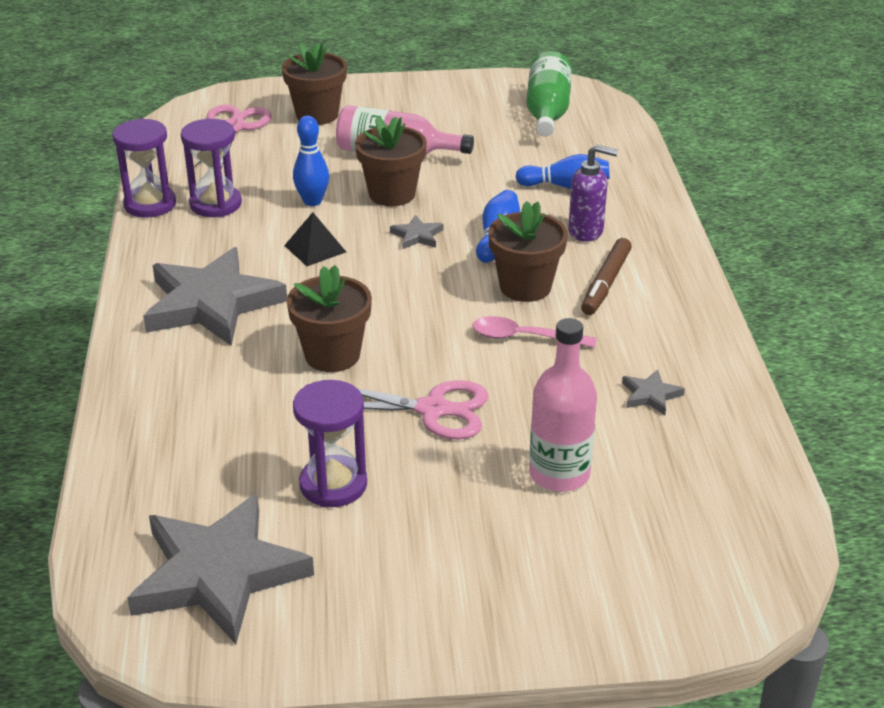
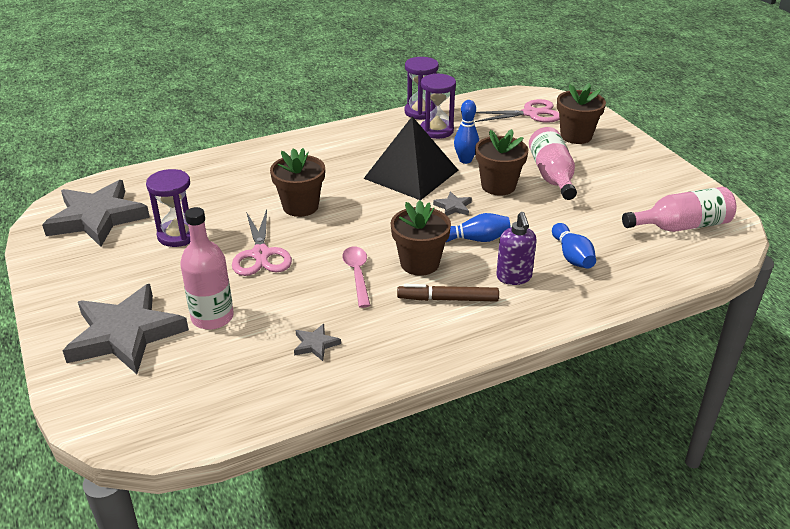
camera: 70 degrees right, 0 degrees up
(212, 303) = (331, 156): grey star -> grey star (125, 334)
(315, 248) = (411, 174): black pyramid -> black pyramid, size x2.21
(547, 111) = (681, 226): green bottle -> pink bottle

